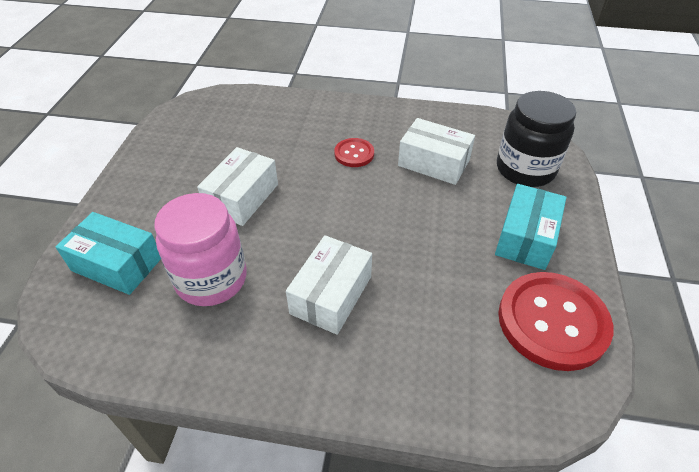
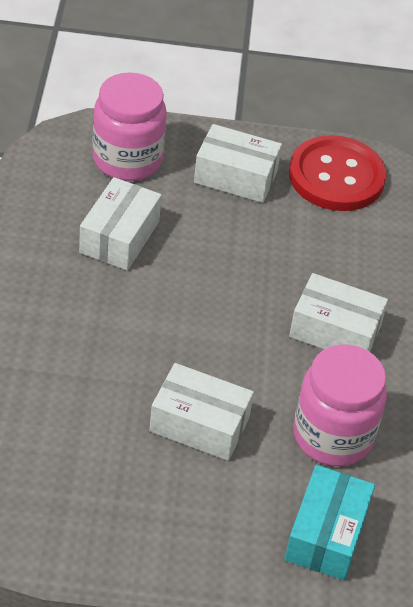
camera: 100 degrees left, 0 degrees up
(354, 154) = (105, 313): red button -> none
(525, 169) = (127, 160): black jar -> pink jar
(525, 237) = (235, 177): turquoise box -> white box

